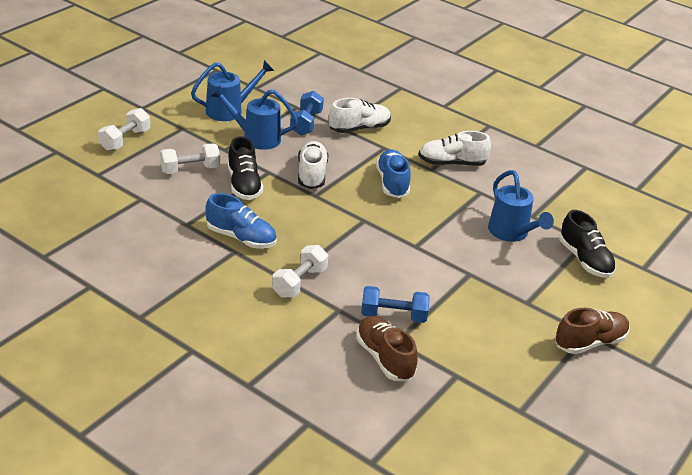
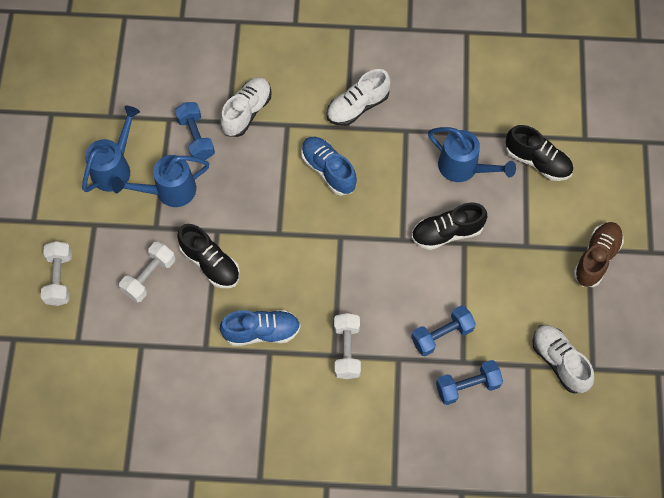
camera: 30 degrees left, 30 degrees up
(312, 174) = (255, 207): white shoe -> white shoe (559, 362)
(384, 358) = (467, 386): brown shoe -> blue dumbbell
(459, 261) = (447, 233): none -> black shoe

